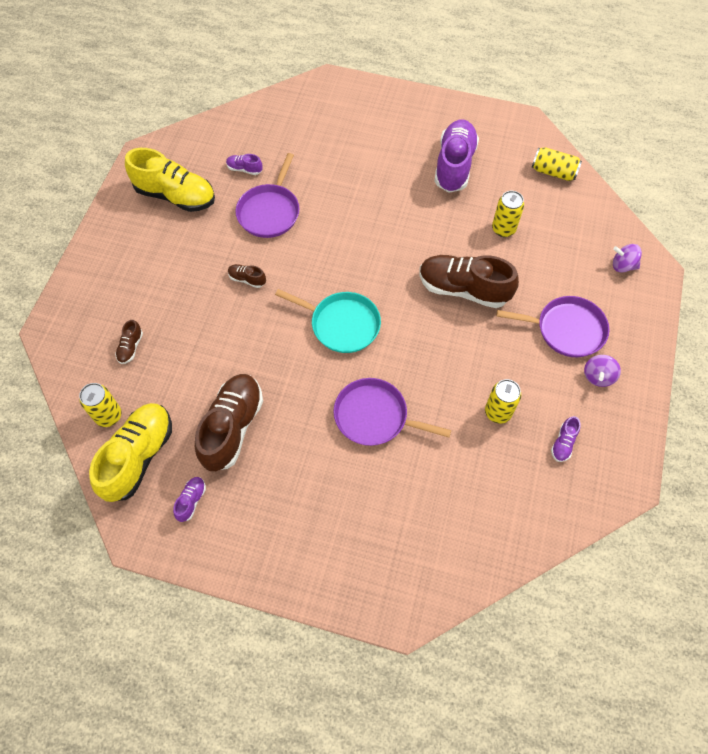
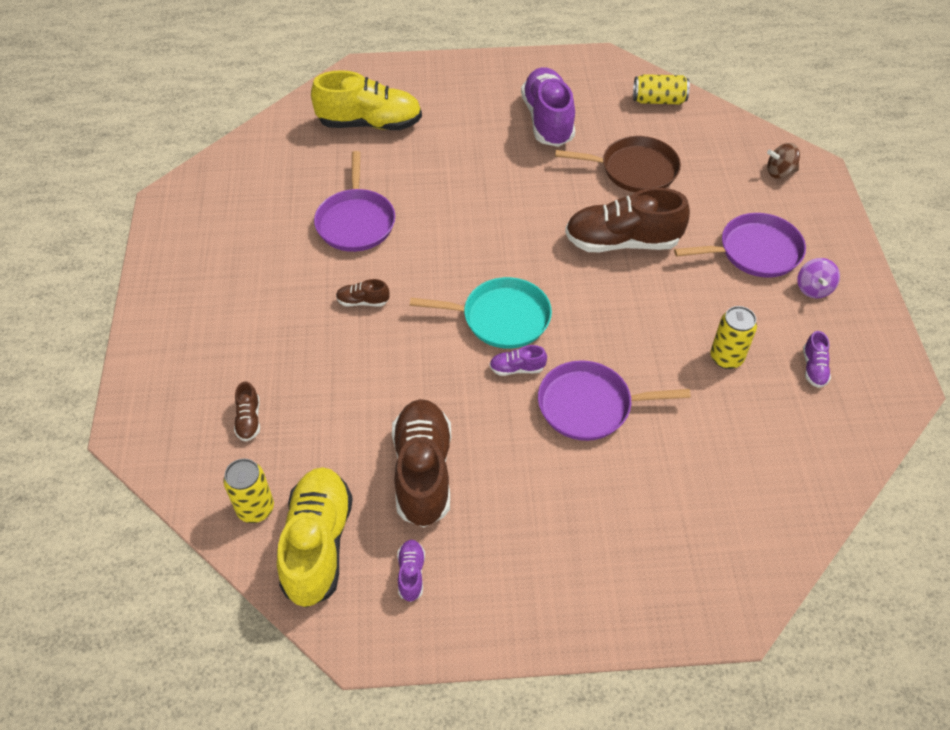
camera: 20 degrees left, 10 degrees down
(175, 196) = (229, 234): yellow shoe -> yellow shoe (370, 124)
(244, 169) = (303, 185): purple shoe -> purple shoe (517, 368)
(503, 229) = (634, 170): yellow can -> brown pan
(622, 265) = (779, 172): purple spinning top -> brown spinning top

